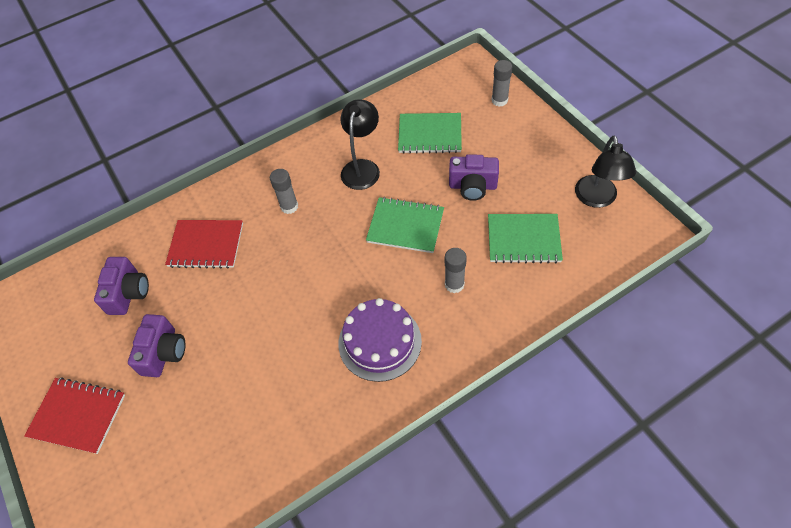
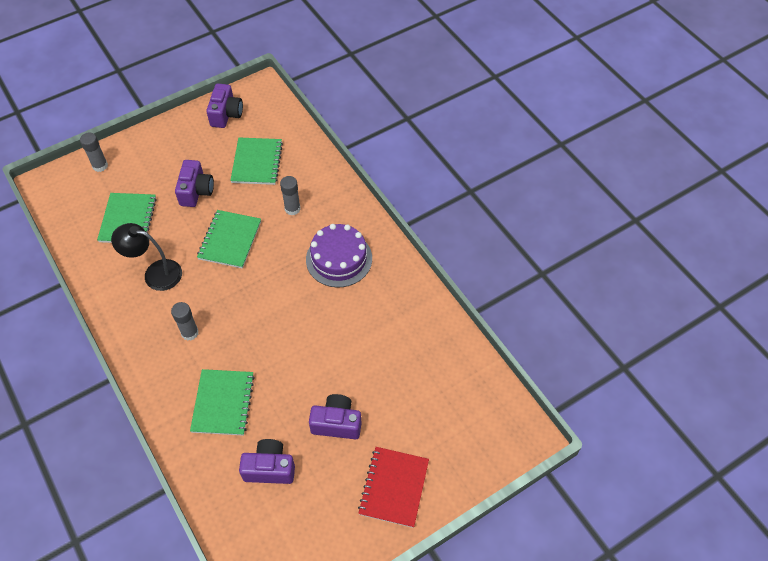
camera: 95 degrees left, 0 degrees up
(206, 245) = (223, 403): red notebook -> green notebook
(597, 199) = (226, 114): black lamp -> purple camera

